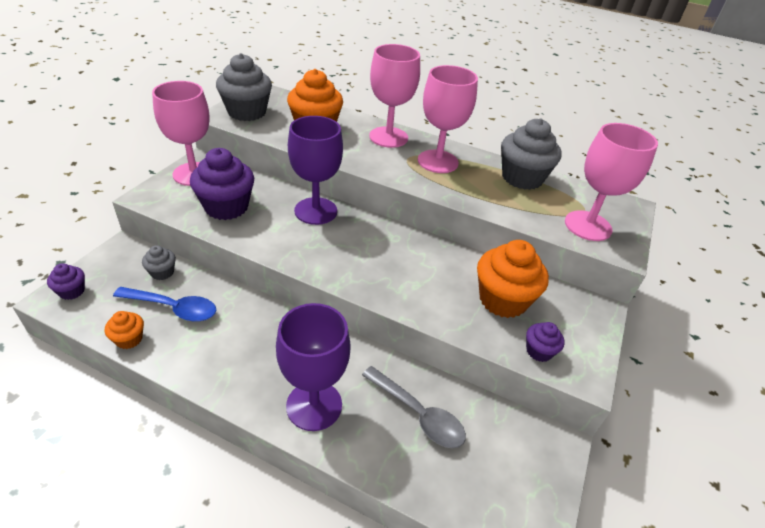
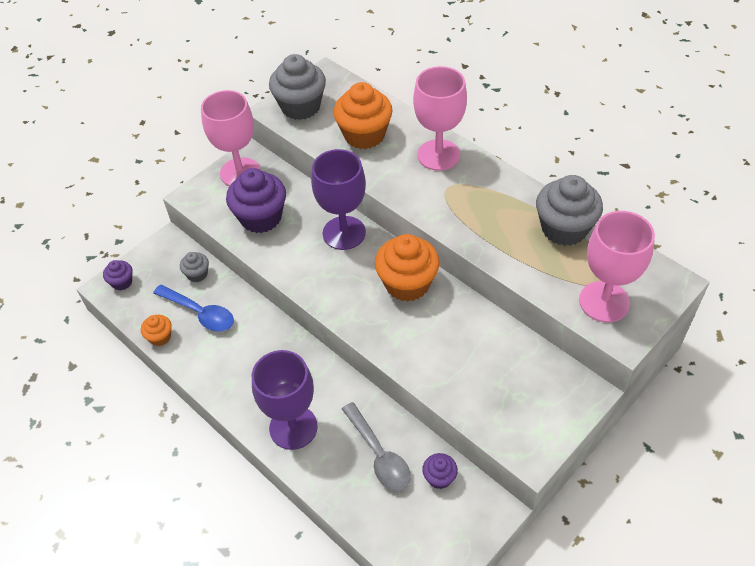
camera: 25 degrees right, 10 degrees up
(437, 161) = (478, 195): pink goblet -> none
(503, 300) = (490, 364): orange cupcake -> orange cupcake (407, 284)
(539, 351) = (499, 423): purple cupcake -> purple cupcake (439, 477)

